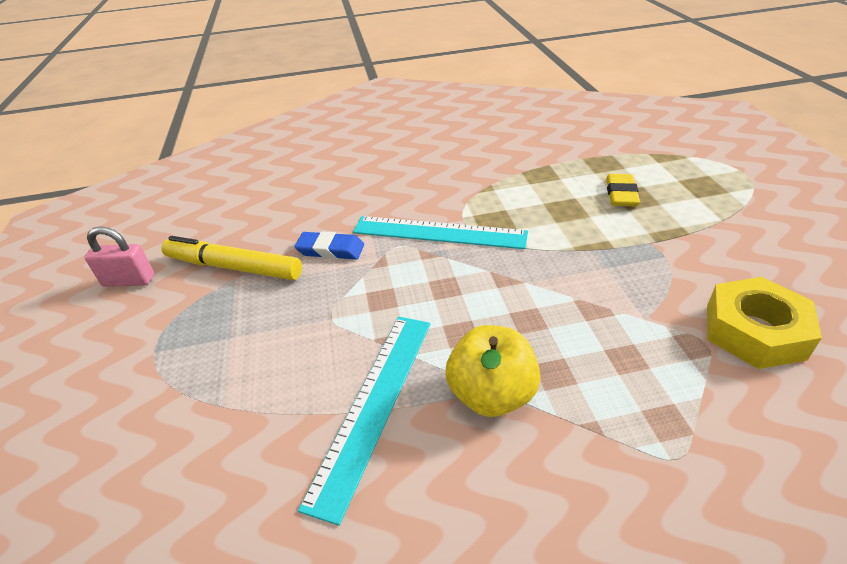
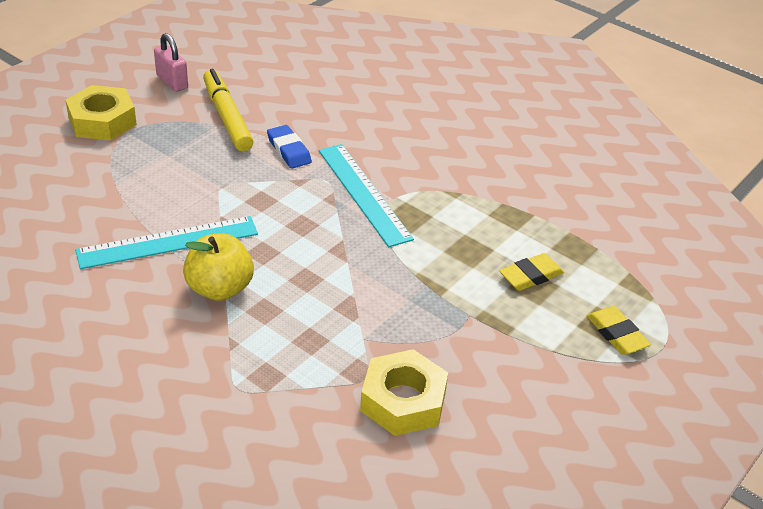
camera: 45 degrees right, 0 degrees up
(106, 365) = (102, 121): none -> yellow nut
(717, 185) = (616, 334): none -> yellow eraser

